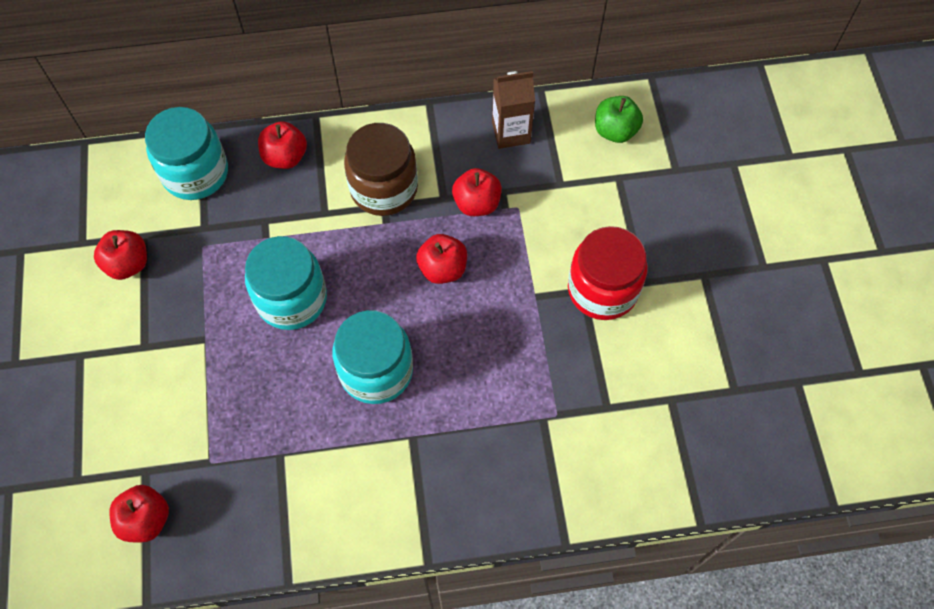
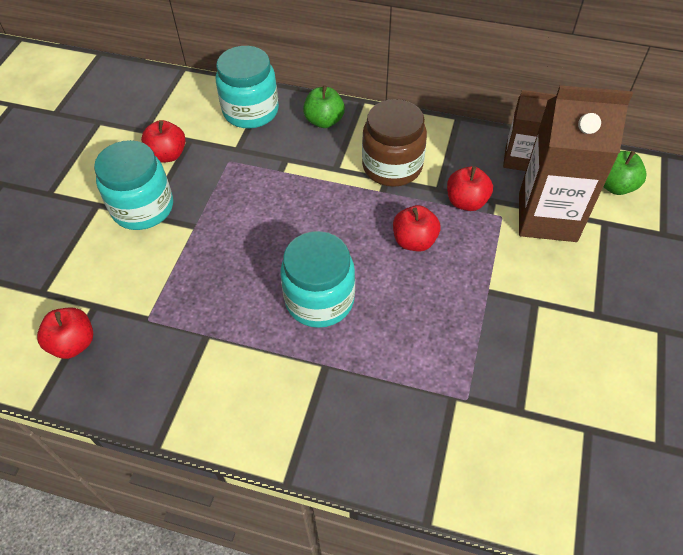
camera: 25 degrees right, 10 degrees down
(285, 157) = (324, 121): red apple -> green apple
(291, 299) = (277, 221): turquoise jar -> turquoise jar (143, 208)
(562, 192) = (547, 217): none -> brown carton
(602, 289) = (554, 307): red jar -> none

